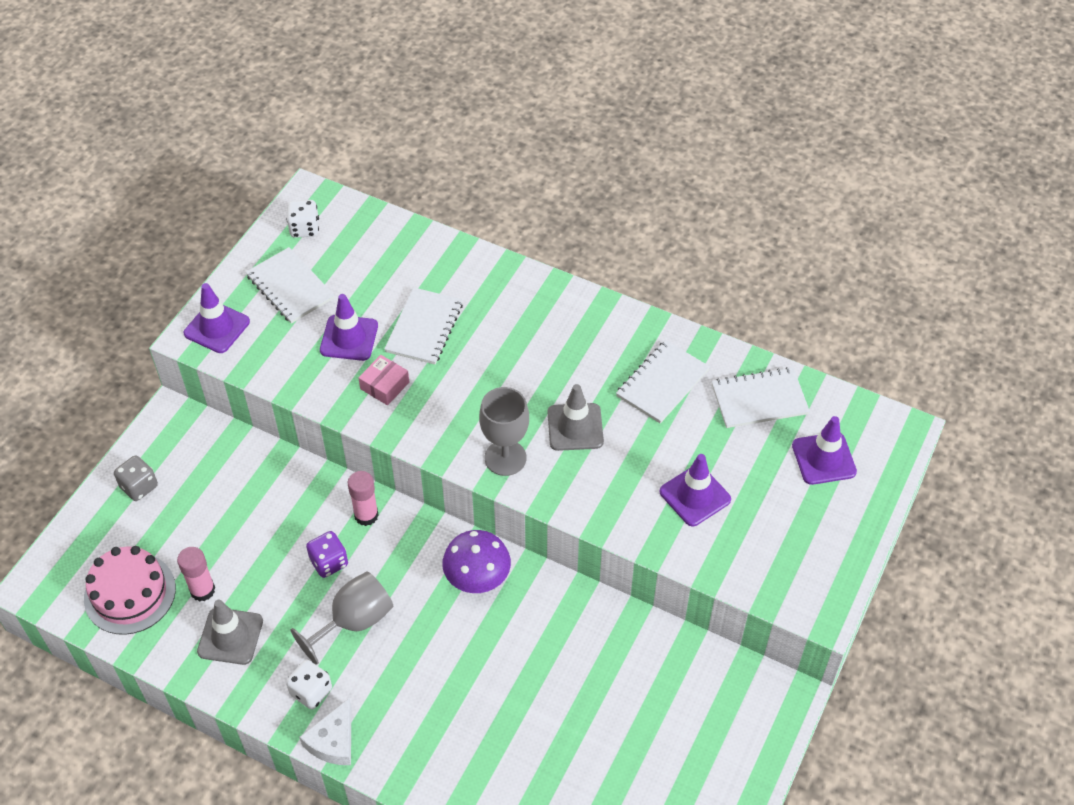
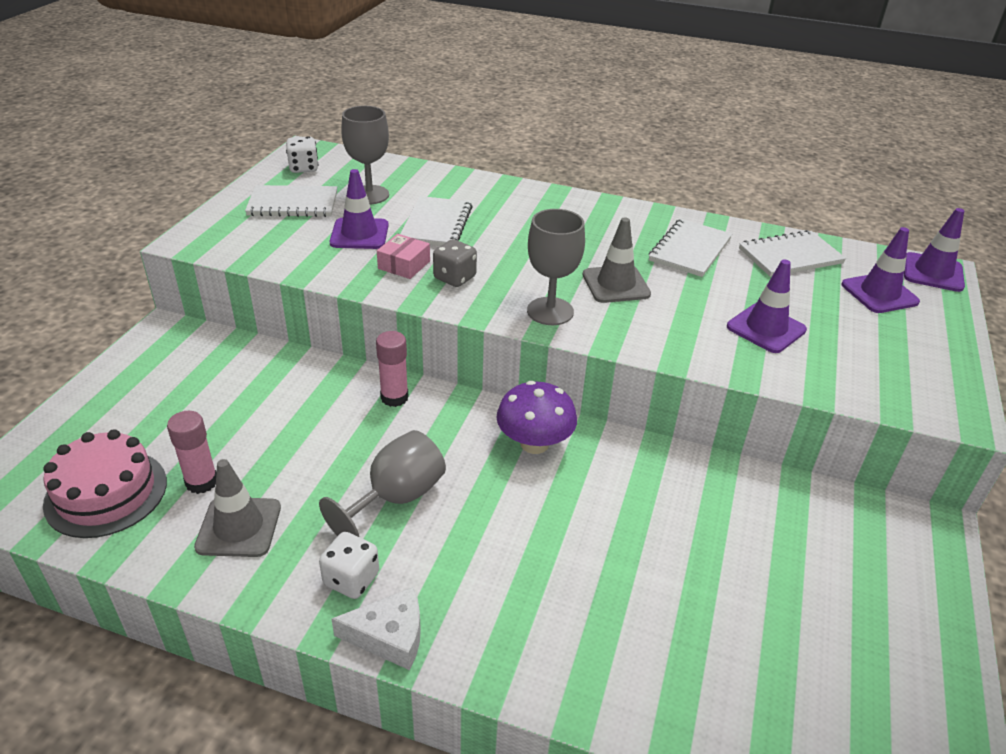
camera: 10 degrees left, 15 degrees down
(139, 486) = (125, 390): grey dice -> grey dice (454, 278)
(217, 327) = (216, 233): purple traffic cone -> purple traffic cone (932, 272)
(290, 287) = (293, 204): white notebook -> white notebook turned 45 degrees counterclockwise
(329, 562) = (357, 443): purple dice -> none
(333, 741) = (389, 636): white cheese -> white cheese turned 105 degrees counterclockwise
(365, 277) = (369, 195): none -> grey goblet

